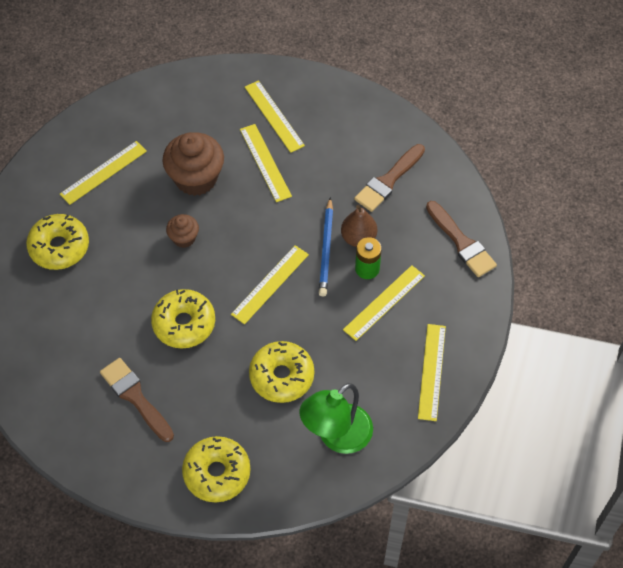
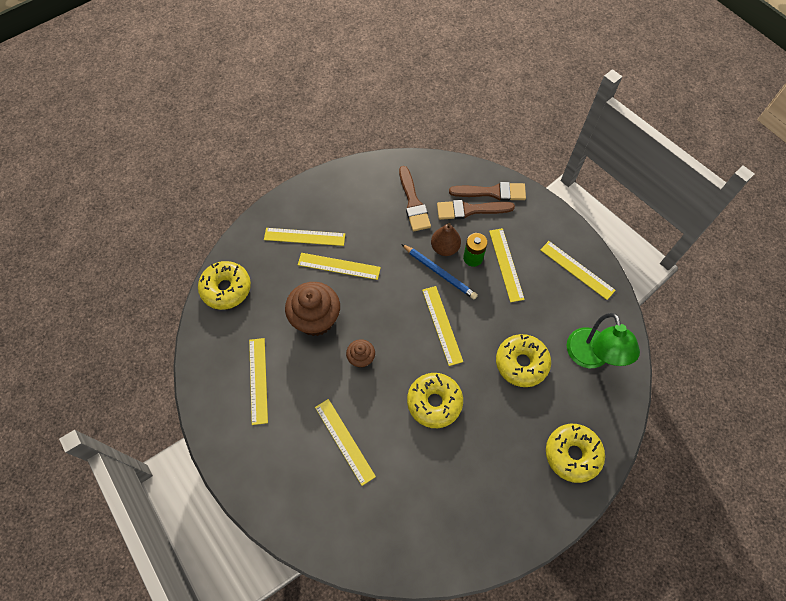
camera: 55 degrees left, 5 degrees up
(59, 247) = (301, 454): yellow donut -> yellow donut (226, 289)
(94, 273) = (344, 441): none -> yellow ruler
(135, 397) = (473, 475): brown brush -> brown brush (470, 210)

